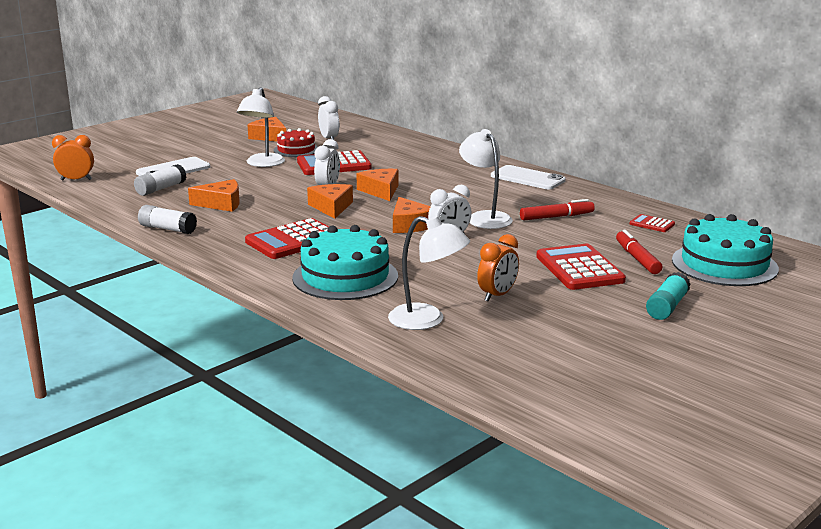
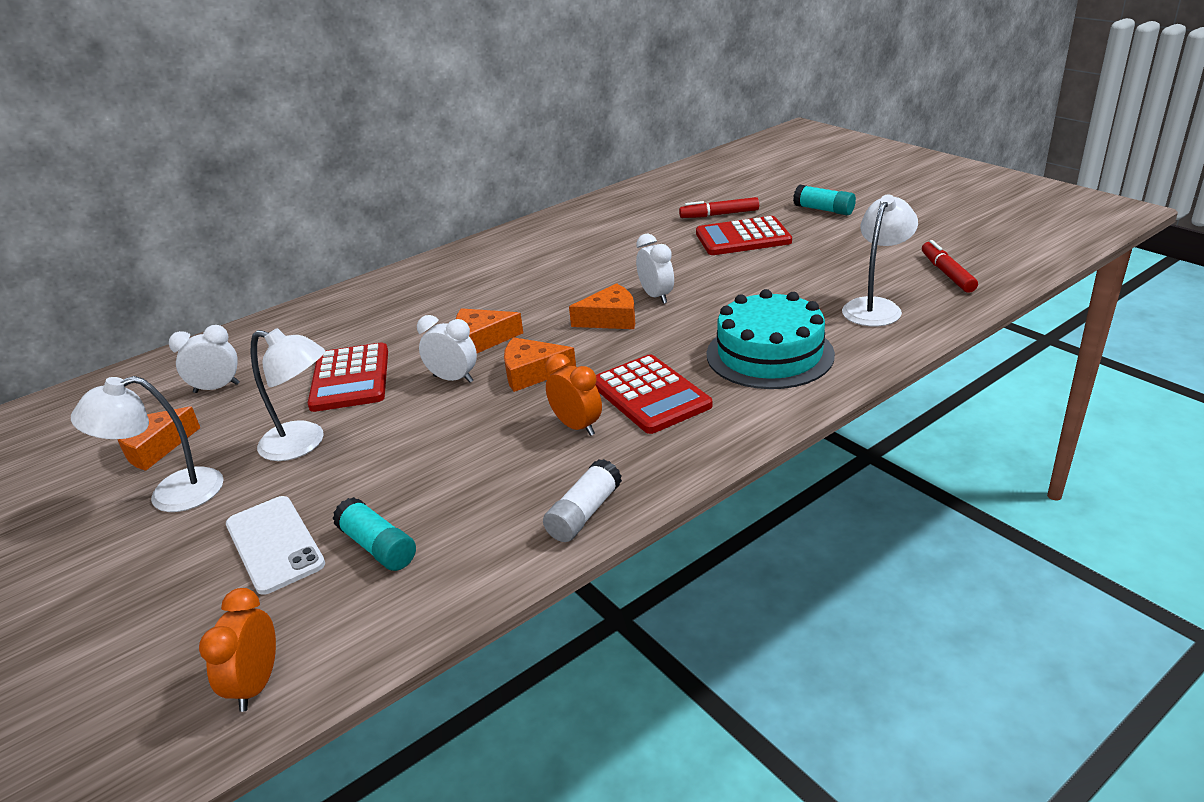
camera: 80 degrees left, 10 degrees up
(161, 189) = (377, 546): white glue stick -> turquoise glue stick
(221, 204) = (483, 469): orange cheese -> none
(296, 150) = (251, 415): red cake -> none
(485, 217) = (597, 277): white lamp -> white lamp (171, 494)
(497, 295) = (810, 274): orange clock -> orange clock (577, 426)
(527, 178) = (478, 253): white phone -> none
(556, 217) = (605, 243): red marker -> red marker (947, 273)
(652, 224) = (635, 205): red calculator -> none
(724, 264) = (733, 186): turquoise cake -> none

